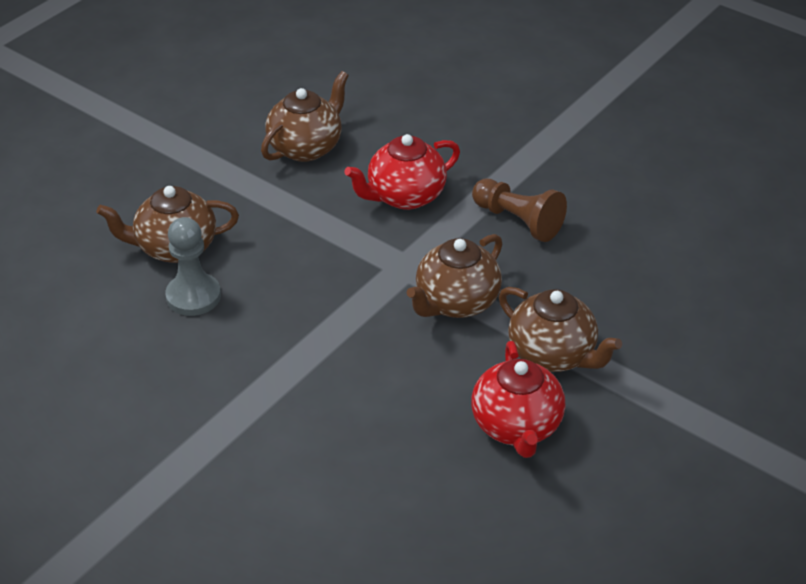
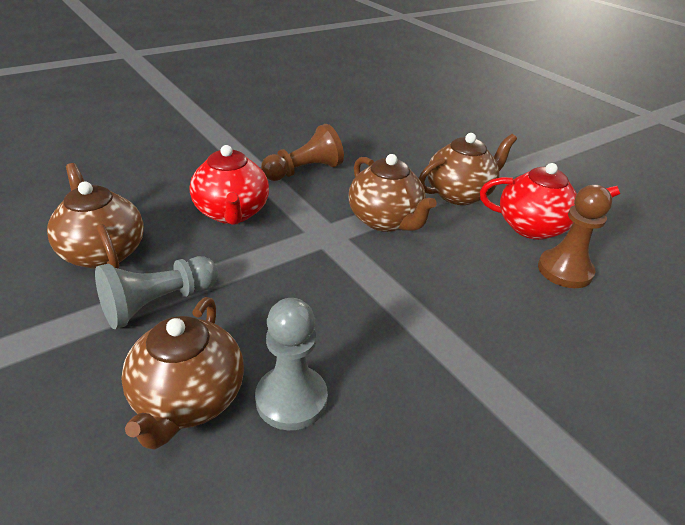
camera: 75 degrees left, 5 degrees down
(260, 199) = (158, 303): none -> grey pawn
(442, 455) = (564, 270): none -> brown pawn

